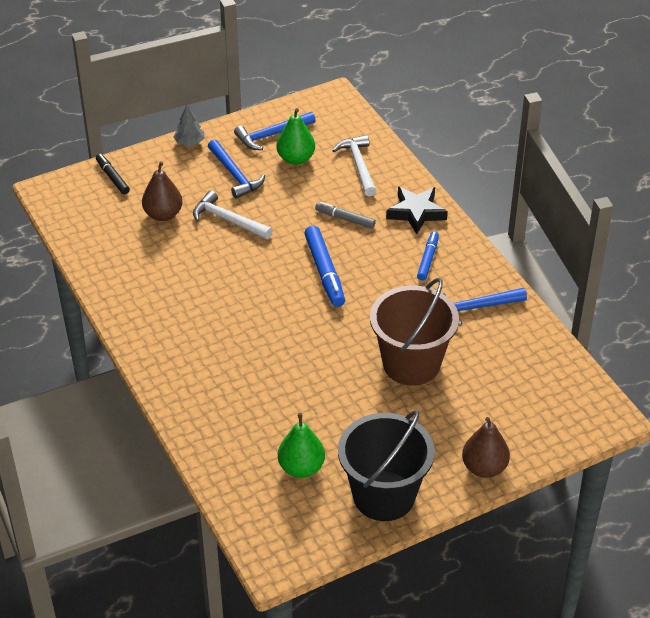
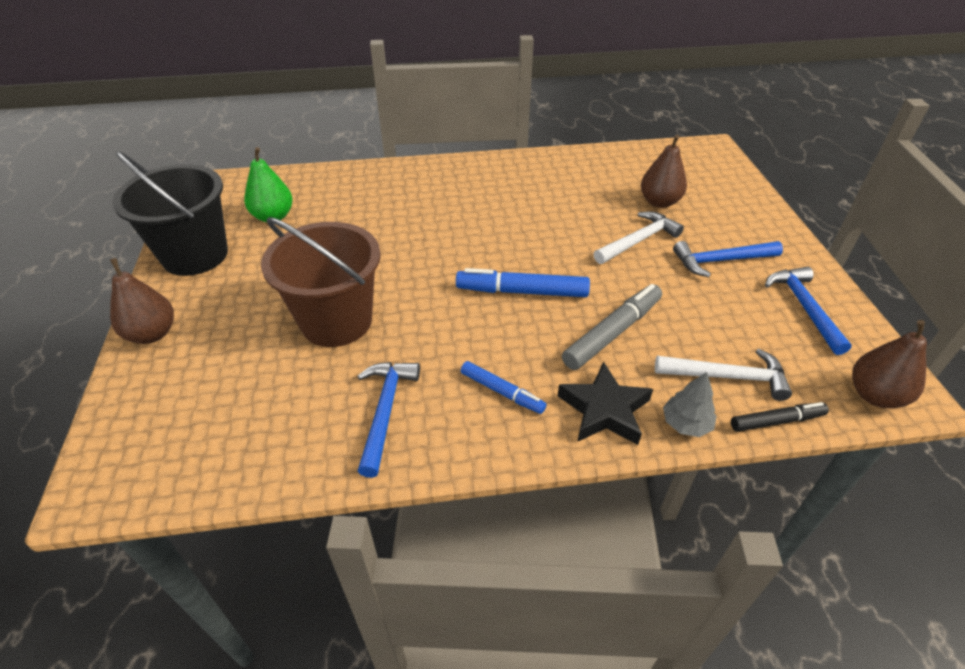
camera: 110 degrees right, 0 degrees up
(112, 177) = (728, 182): black marker -> black marker (776, 421)
(189, 142) = (789, 239): grey tree -> grey tree (686, 423)
(296, 159) = (749, 318): green pear -> none
(341, 109) = (875, 395): none -> brown pear
(345, 219) = (613, 333): grey marker -> grey marker, size x1.62

